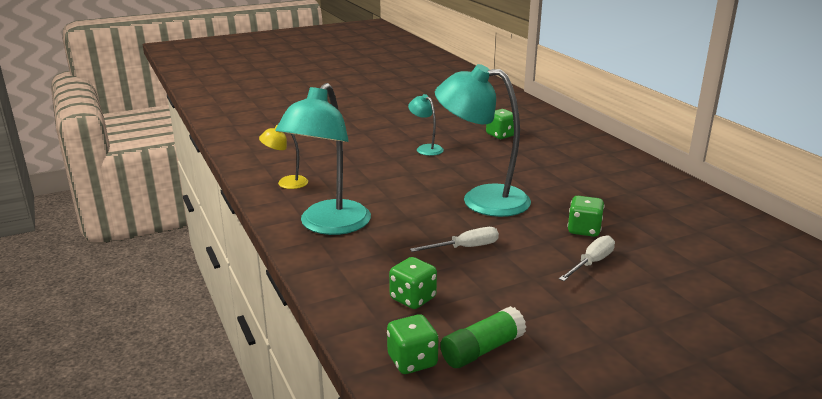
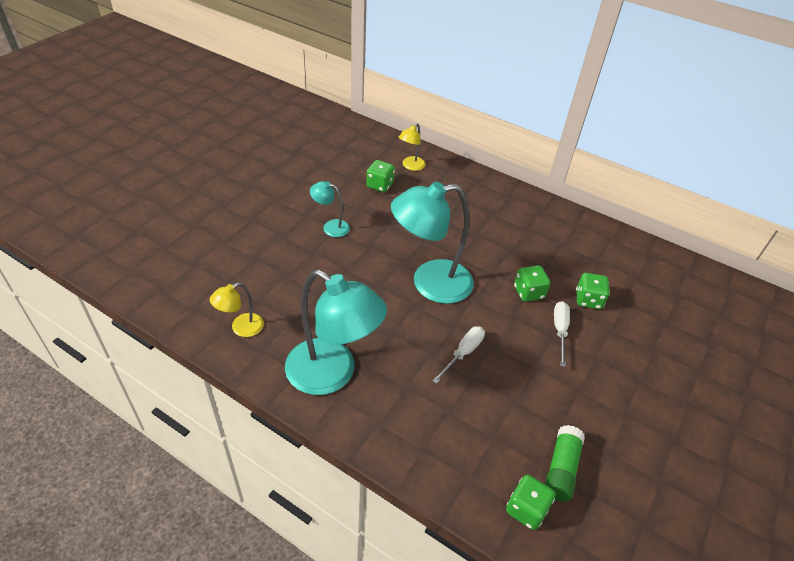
camera: 35 degrees left, 20 degrees up
(328, 226) = (332, 374): turquoise lamp -> turquoise lamp turned 45 degrees counterclockwise
(413, 298) = (472, 436): green dice -> green dice (588, 300)
(546, 130) = (411, 166): none -> yellow lamp

